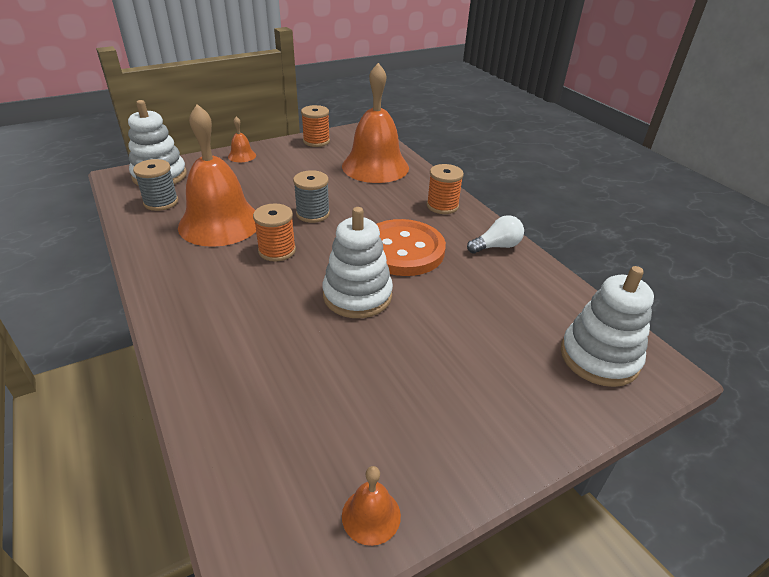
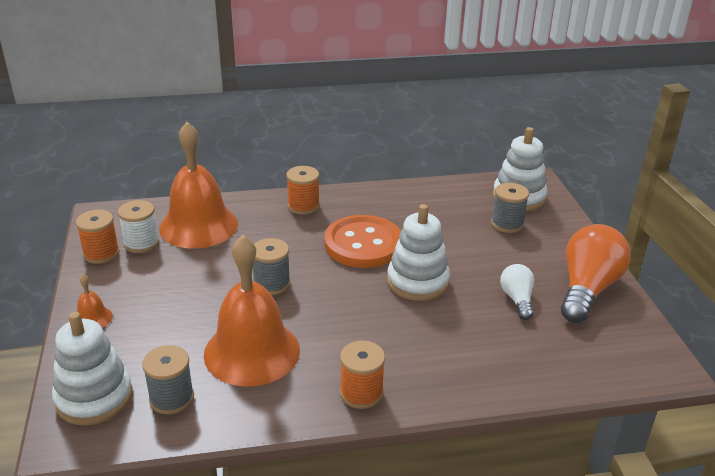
camera: 70 degrees left, 5 degrees down
(277, 251) = (328, 317): orange spool -> orange spool (361, 393)
(337, 151) = (141, 243): none -> white spool
(371, 515) = (628, 317): orange bell -> none
(419, 456) = (587, 289): none -> orange light bulb
(496, 246) = (380, 197): white light bulb -> white light bulb (517, 299)
(522, 353) = (507, 224): none -> grey spool

